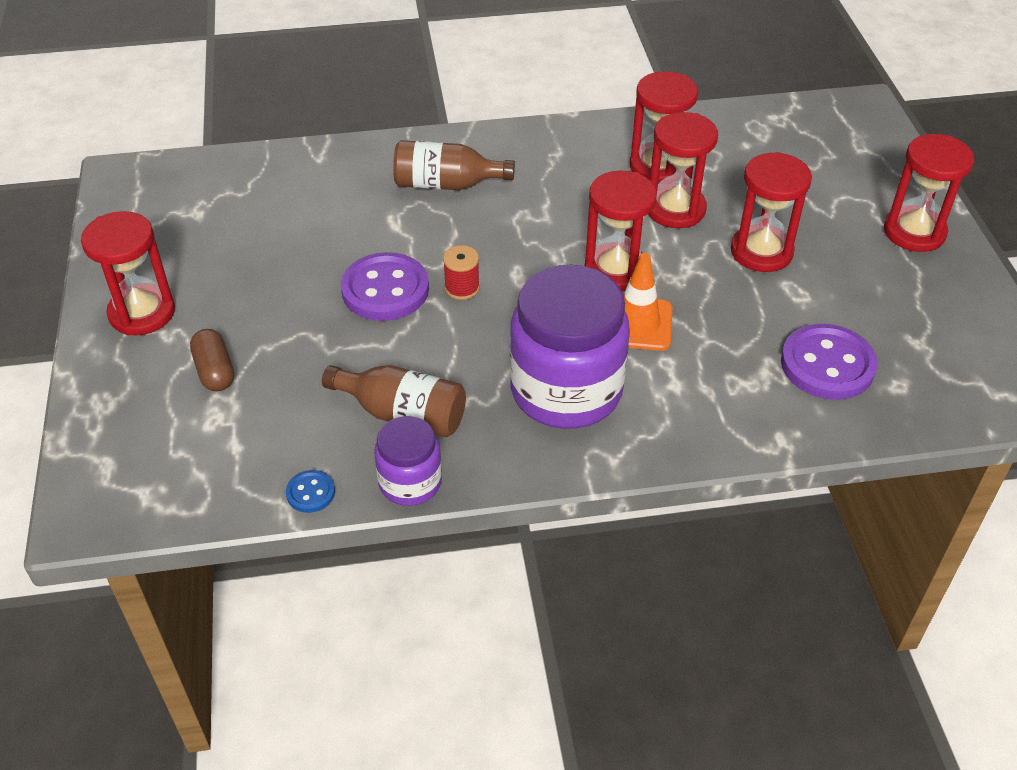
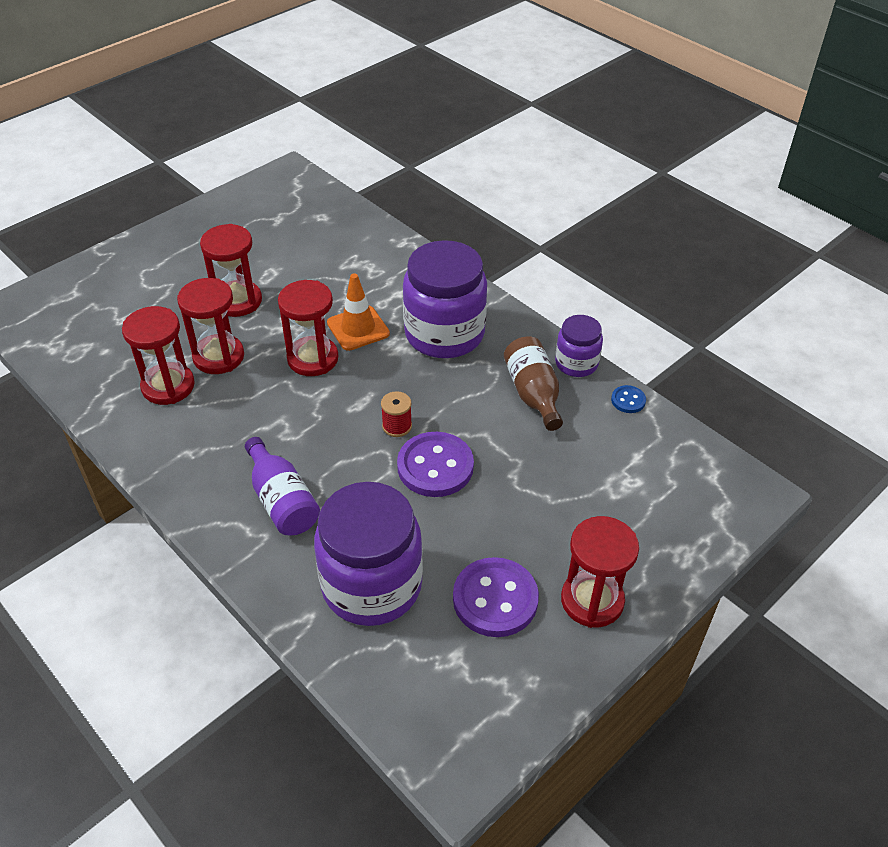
camera: 125 degrees left, 0 degrees up
(215, 371) = (596, 511): brown capsule -> none
(307, 198) = (372, 585): none -> purple jar
(446, 184) = (282, 501): brown bottle -> purple bottle
(827, 365) = (327, 244): purple button -> purple button (495, 599)
(914, 232) = (165, 245): red hourglass -> none

